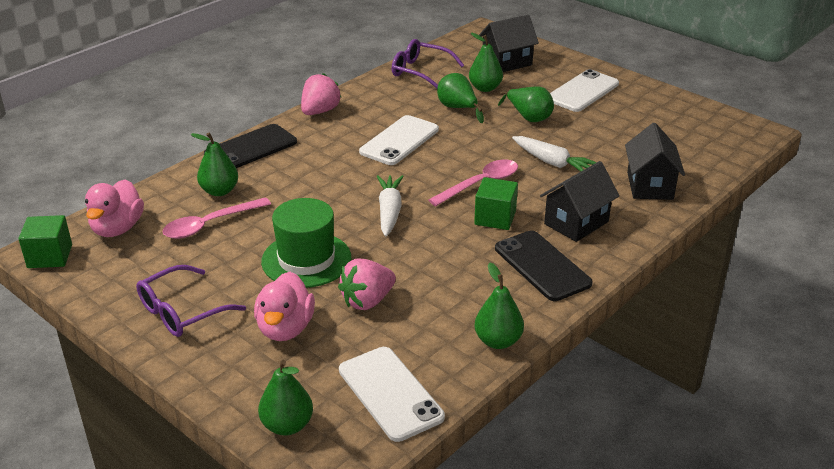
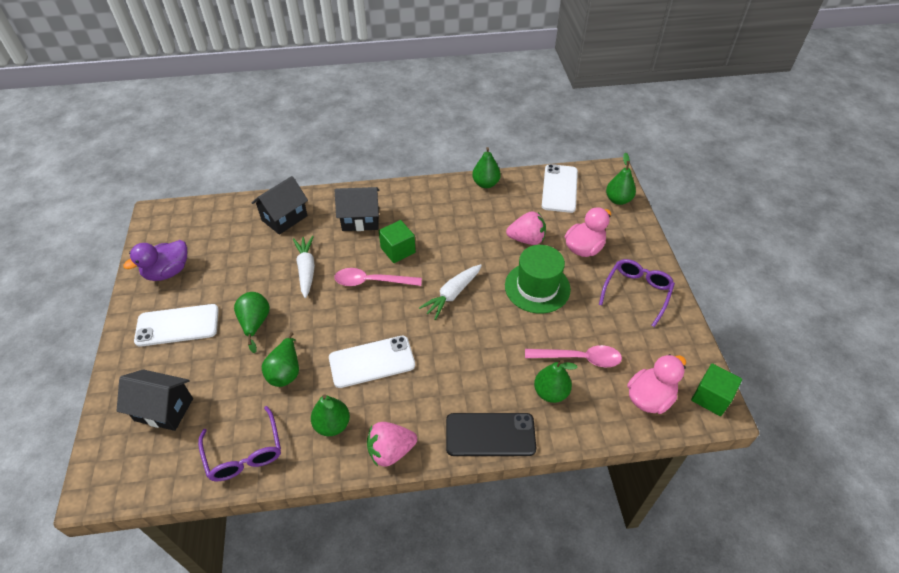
camera: 140 degrees left, 15 degrees up
(182, 311) = (636, 292): purple glasses -> purple glasses turned 60 degrees counterclockwise
(485, 88) = (232, 384): green pear -> green pear (332, 425)
(542, 266) = (415, 206): black phone -> none
(658, 109) = (168, 272): none -> purple duck

